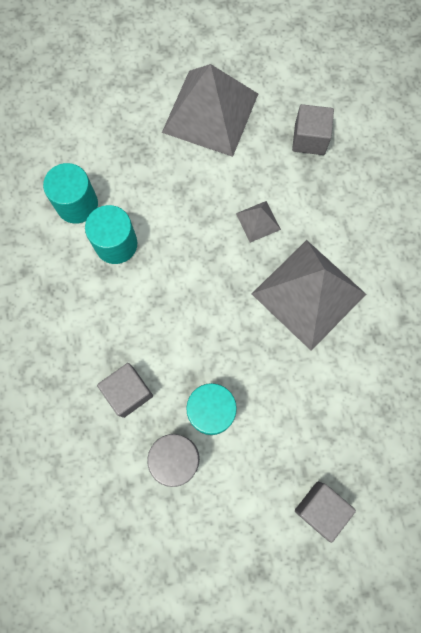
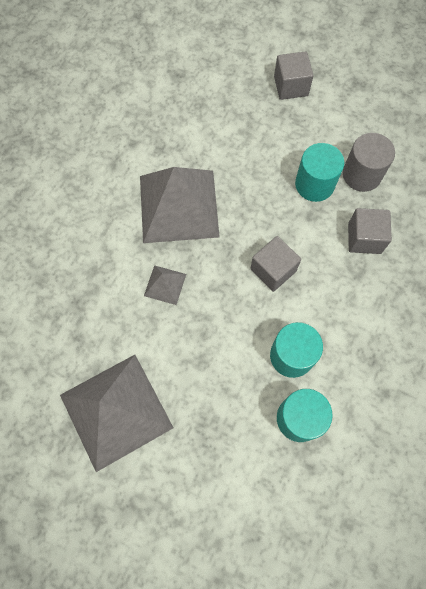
camera: 140 degrees left, 5 degrees down
(309, 139) = (61, 318): grey cube -> grey cube (273, 270)

